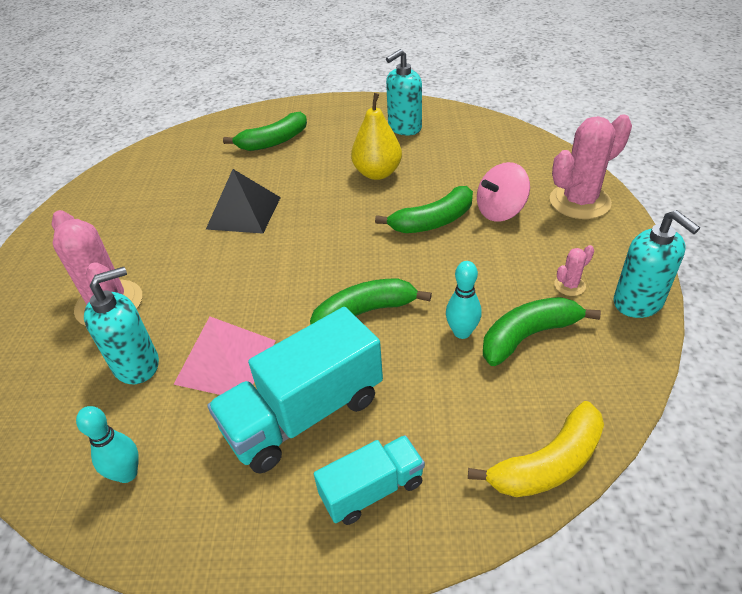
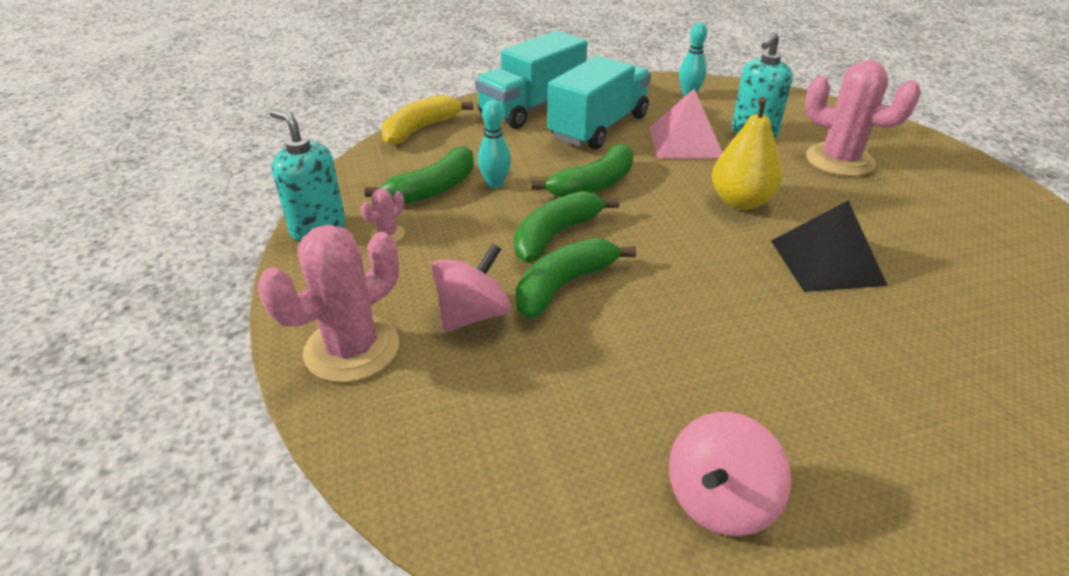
camera: 160 degrees right, 5 degrees down
(273, 141) = (951, 408): green banana -> green banana (556, 235)
(372, 490) = (532, 108): turquoise truck -> turquoise truck, size x1.75
(377, 173) = (692, 358): yellow pear -> yellow pear (740, 201)
(404, 128) = (719, 500): turquoise soap dispenser -> pink spinning top

